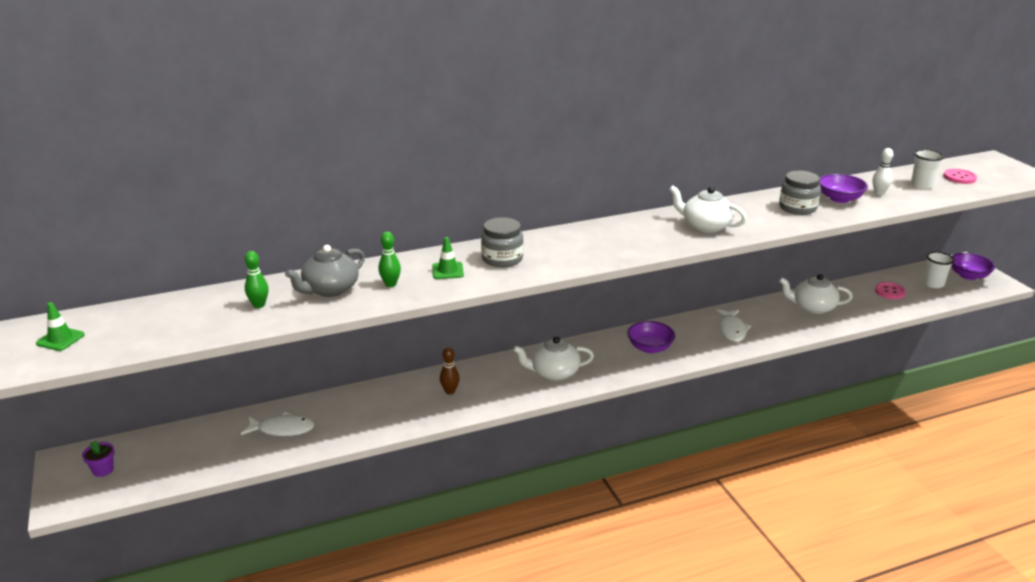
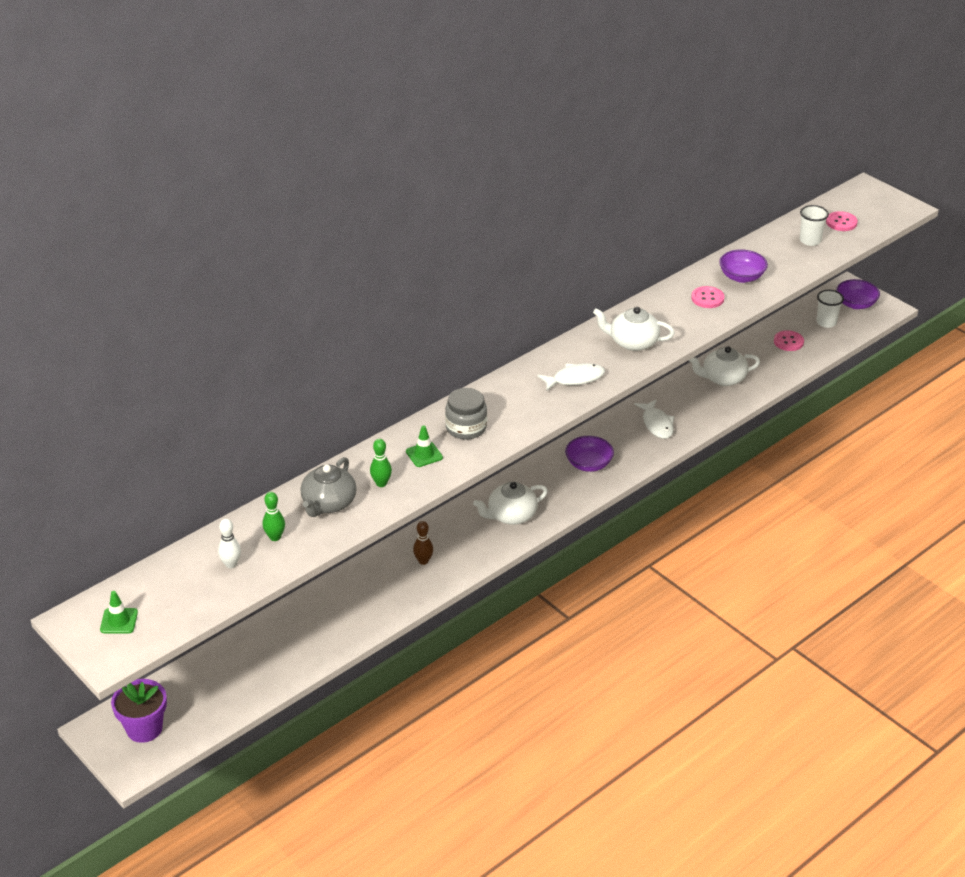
camera: 20 degrees left, 10 degrees up
(103, 470) = (144, 728): purple flower pot -> purple flower pot, size x1.84
(282, 429) = (287, 642): white fish -> white fish (575, 379)
(797, 208) = (707, 298): grey jar -> pink button
(879, 193) = (775, 261): white bowling pin -> white bowling pin (231, 564)

